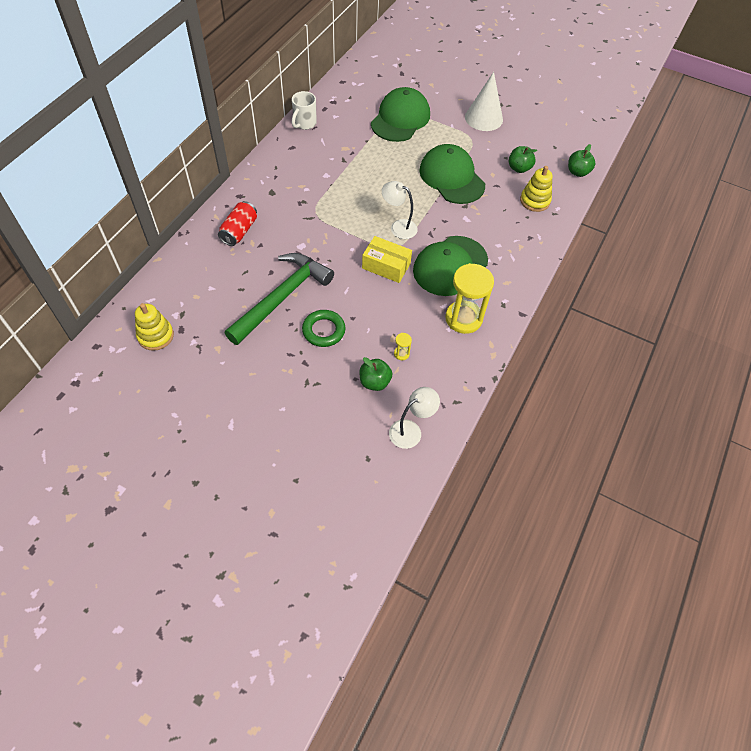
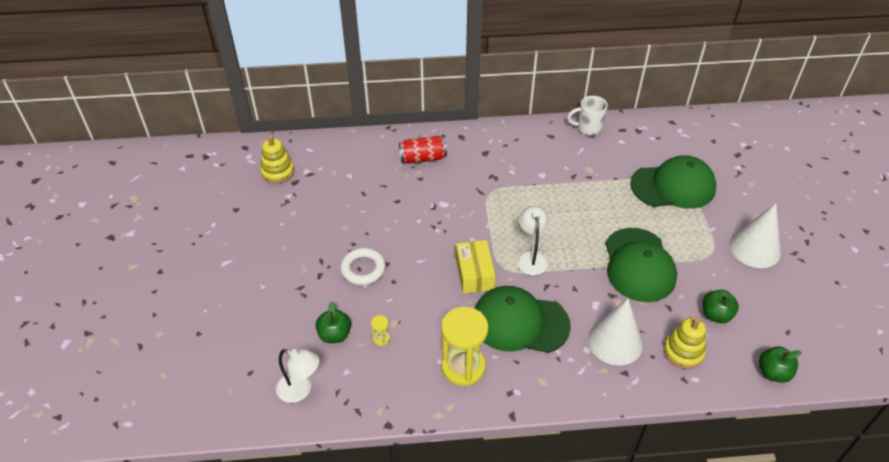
camera: 60 degrees right, 10 degrees down
(282, 297) = (376, 223): green hammer -> none
(323, 330) = (363, 269): green ring -> white ring
(451, 177) = (639, 265): green cap -> green cap turned 150 degrees clockwise
(503, 227) = (615, 341): none -> white cone

